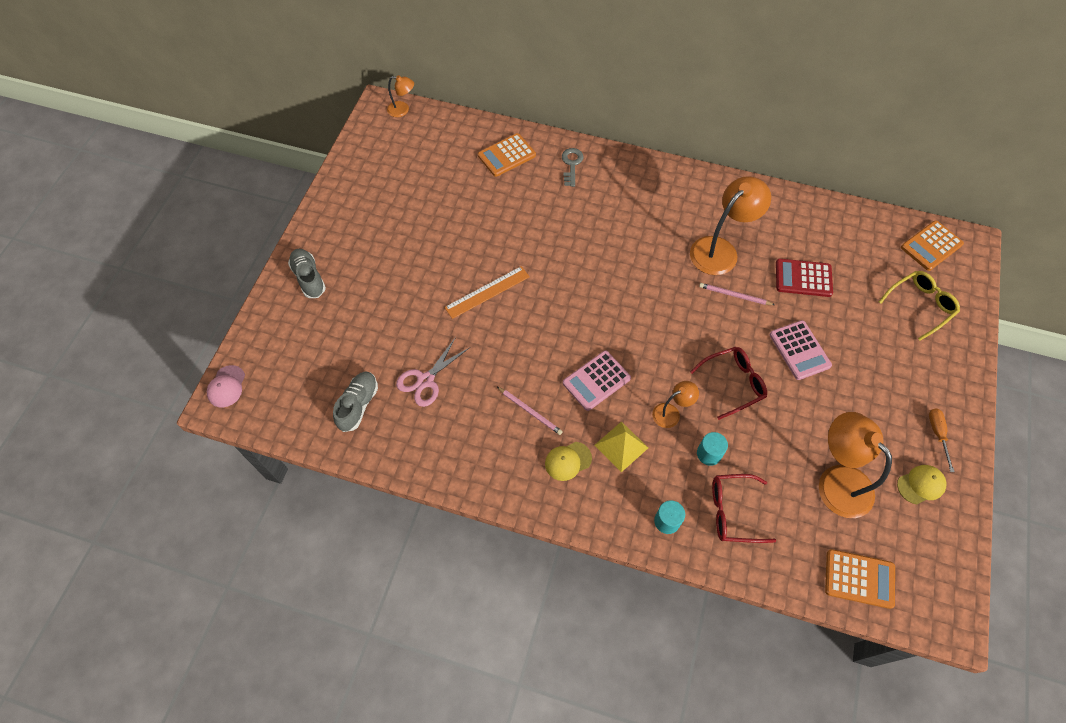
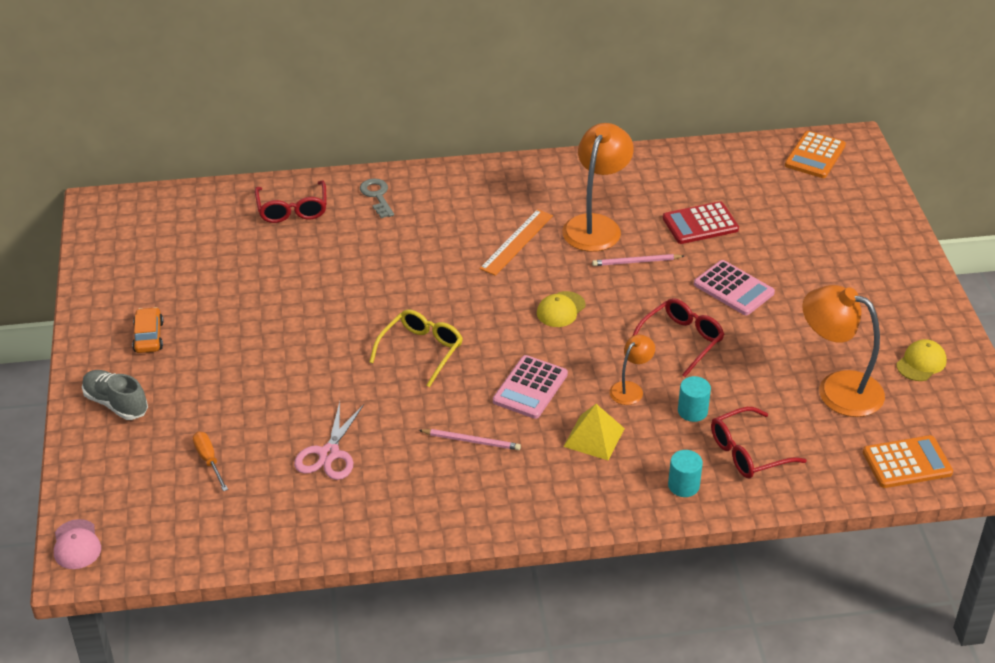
camera: 25 degrees left, 20 degrees down
(357, 229) = (148, 337): none -> orange car
(358, 405) = (260, 505): grey shoe -> none
(402, 110) = (131, 201): orange lamp -> none
(487, 292) = (351, 347): orange ruler -> orange ruler (517, 242)
(506, 155) = (292, 209): orange calculator -> red glasses
(568, 461) = (542, 471): yellow cap -> yellow cap (560, 309)
(920, 305) = (833, 211): yellow glasses -> yellow glasses (421, 350)
(937, 434) = (913, 315): orange screwdriver -> orange screwdriver (209, 460)

